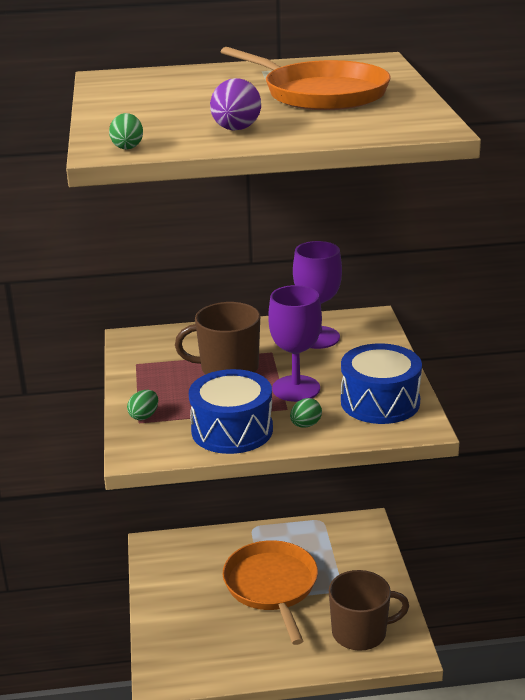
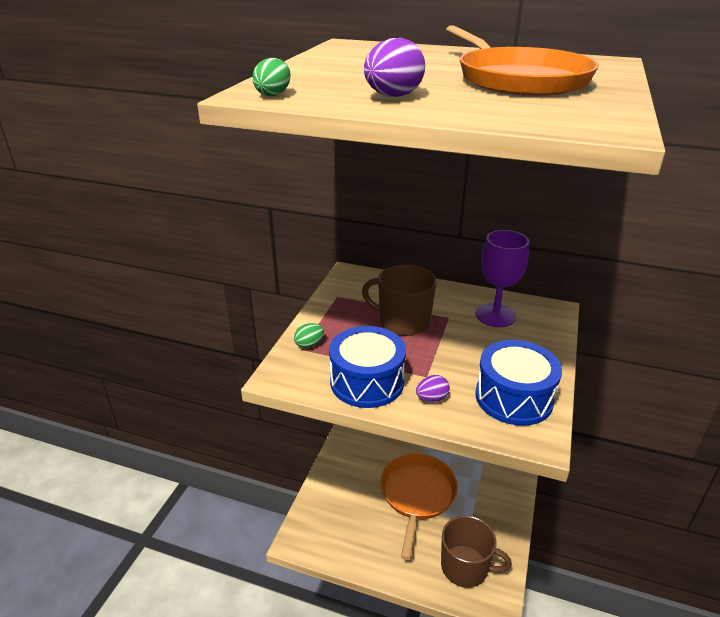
camera: 25 degrees right, 5 degrees up
(296, 388) = (446, 359): purple goblet -> none
(305, 425) = (432, 398): green egg -> purple egg

